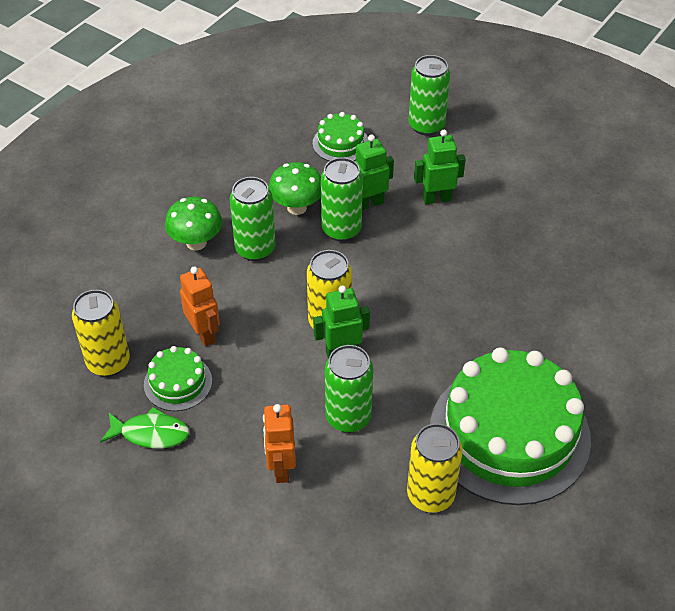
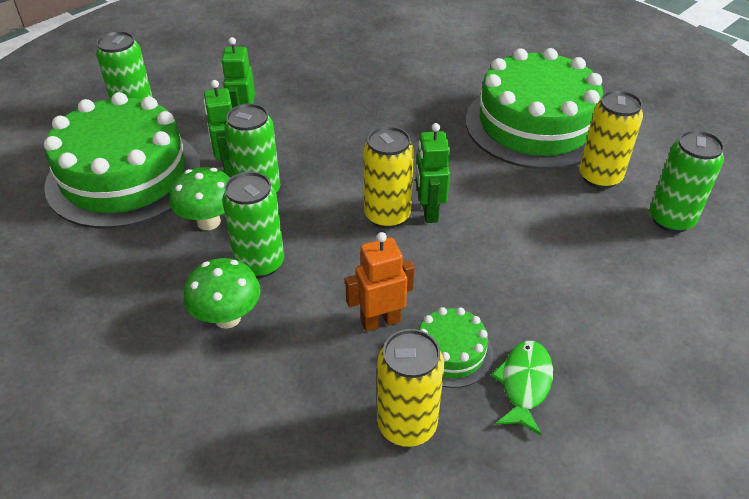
camera: 80 degrees left, 5 degrees down
(281, 468) = (572, 273): orange robot -> none
(340, 143) = (124, 176): green cake -> green cake, size x2.27
(348, 417) = (511, 217): green can -> green can (671, 220)

